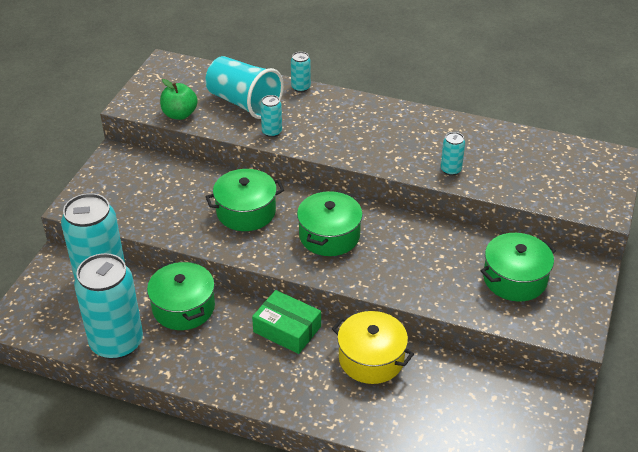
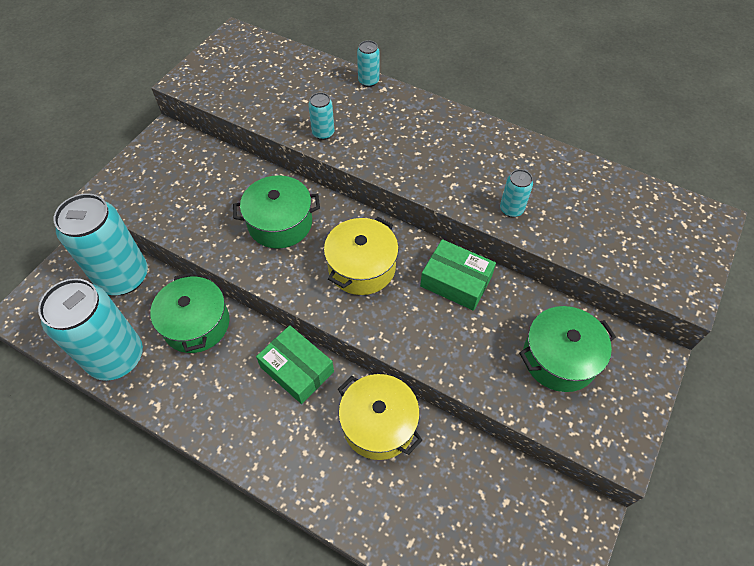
camera: 10 degrees right, 15 degrees up
(179, 114) = (232, 99): green apple -> none
(244, 103) = (303, 93): turquoise cup -> none
(329, 235) = (362, 267): green pot -> yellow pot
(414, 236) = (456, 281): none -> green box

